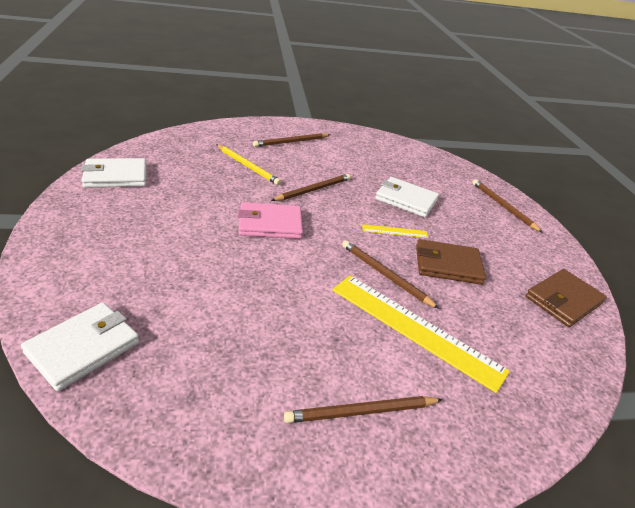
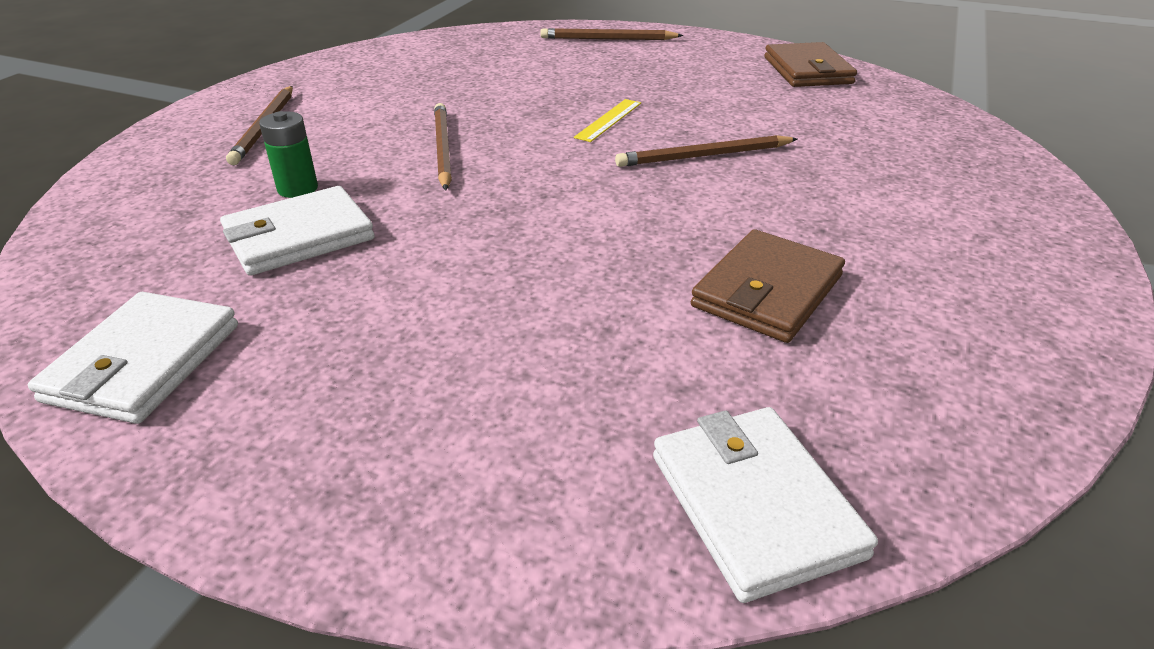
camera: 55 degrees left, 0 degrees up
(247, 166) = (297, 189): yellow pencil -> green battery
(270, 224) = (509, 212): pink wallet -> none
(361, 412) = (964, 249): brown pencil -> none
(406, 200) = (538, 90): white wallet -> white wallet (299, 237)
(415, 328) = (823, 169): yellow ruler -> none
(447, 265) = (707, 110): brown wallet -> brown wallet (767, 291)

